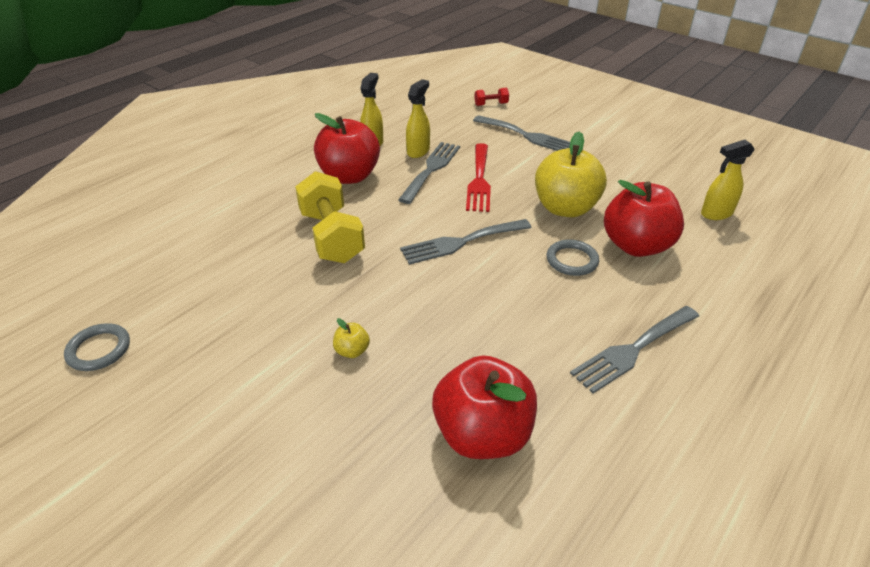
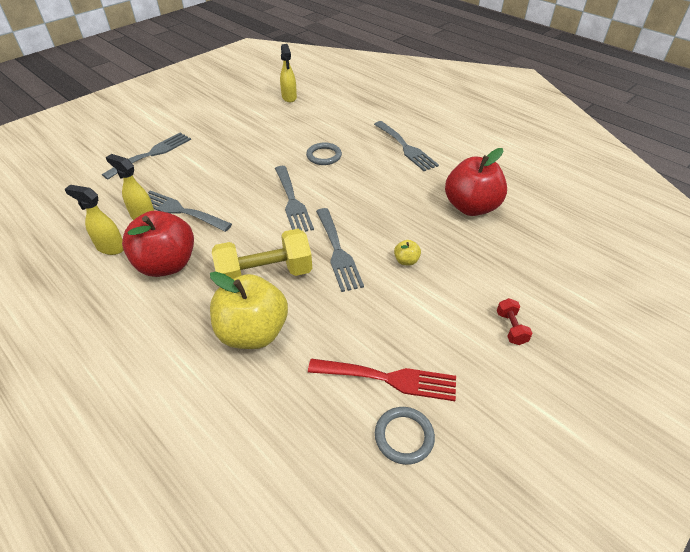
camera: 85 degrees left, 5 degrees up
(369, 287) = (338, 252): none -> grey fork
(479, 180) = (210, 185): red fork -> red fork (389, 379)
(491, 104) = (80, 167): red dumbbell -> red dumbbell (511, 328)
(565, 208) = (264, 150): yellow apple -> yellow apple (253, 332)
(636, 246) = (314, 130): red apple -> none

